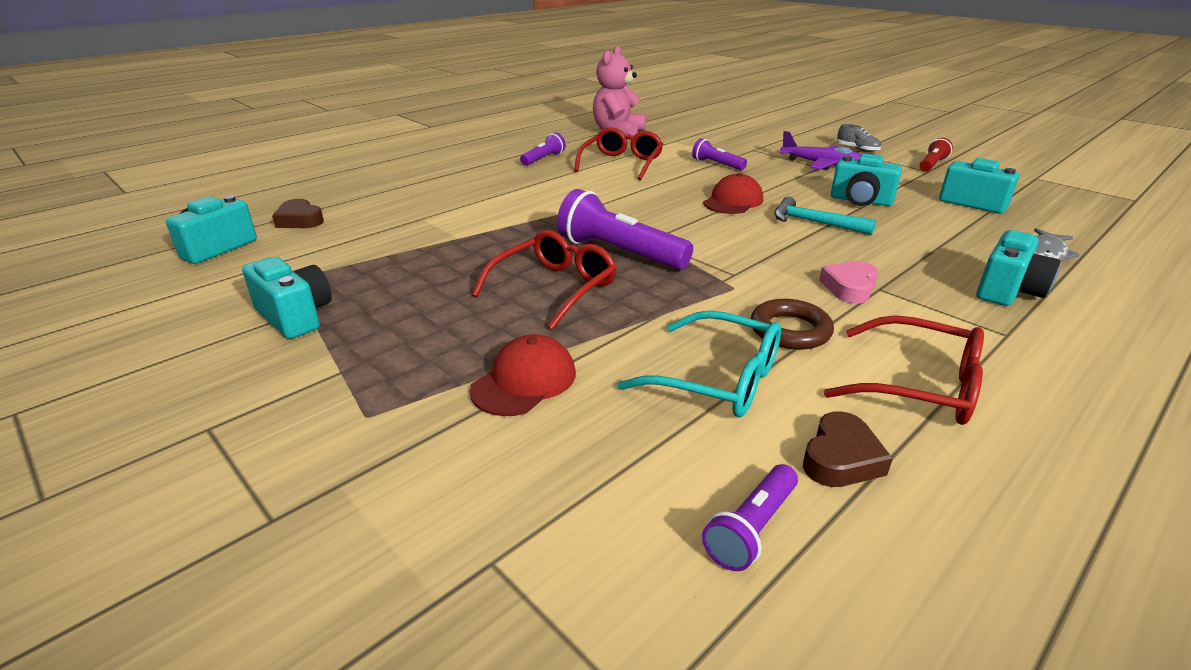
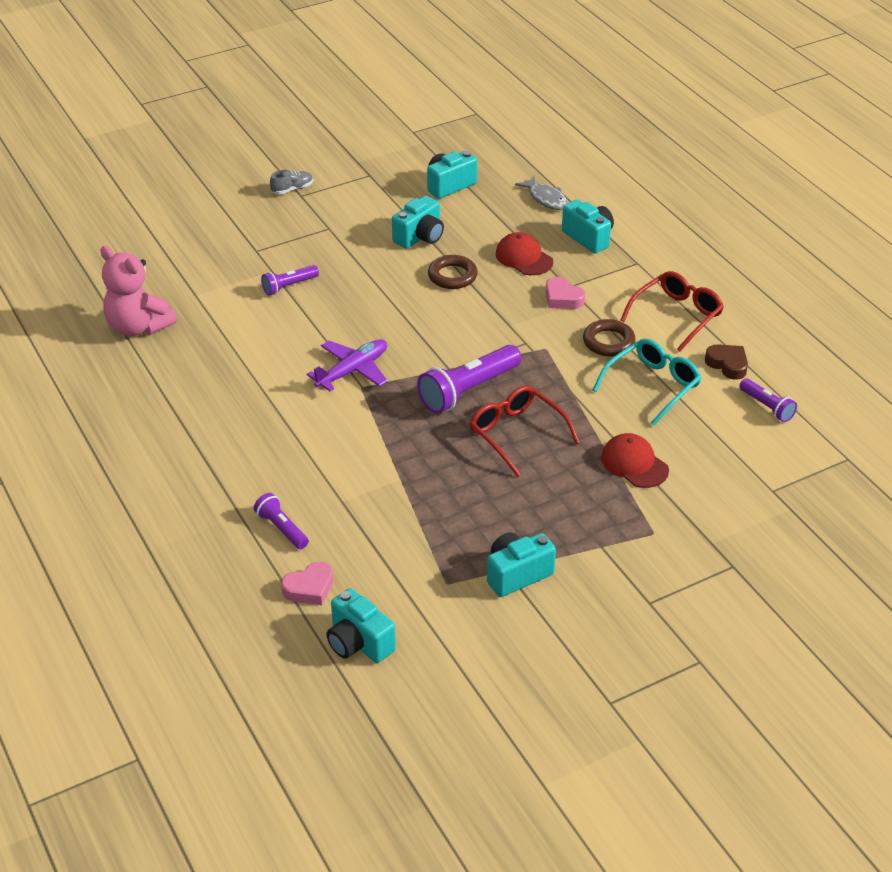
camera: 75 degrees left, 10 degrees up
(299, 220) = (309, 588): brown heart -> pink heart
(543, 159) = (204, 399): purple flashlight -> purple flashlight (282, 529)
(621, 163) = (251, 346): red glasses -> none
(733, 201) = (389, 303): red cap -> red cap (524, 258)
(814, 222) = (452, 276): turquoise hammer -> brown ring
(822, 165) = (324, 225): purple plane -> purple plane (353, 371)
(932, 165) = (356, 167): red flashlight -> none

